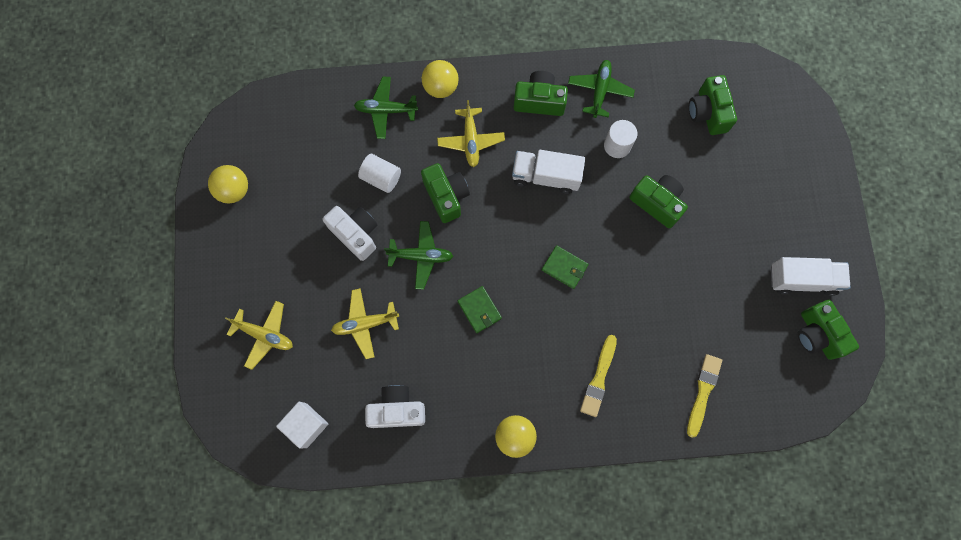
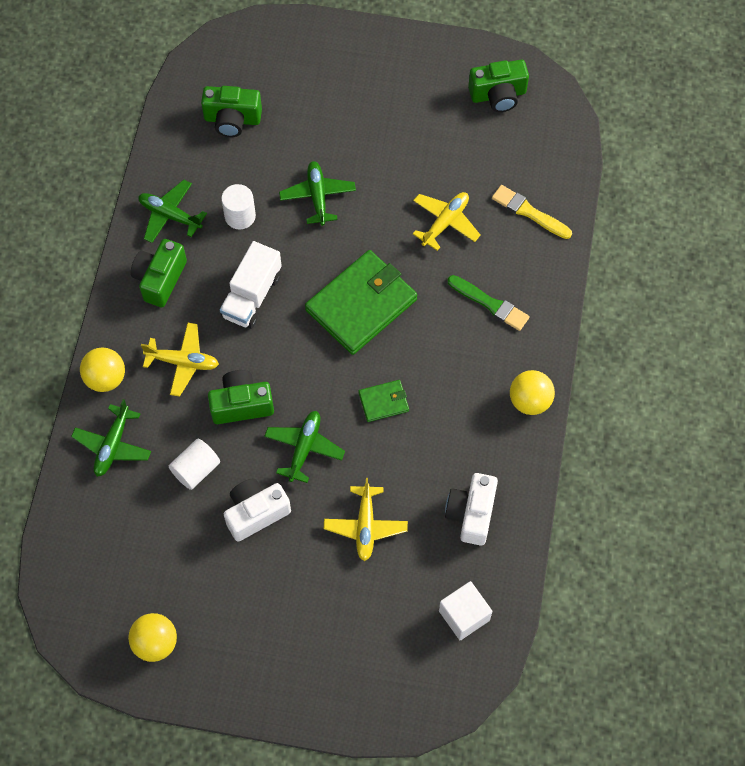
camera: 75 degrees left, 10 degrees down
(264, 335) = (347, 641): yellow plane -> yellow plane (445, 222)
(564, 267) = (361, 305): green wallet -> green wallet, size x2.13
(599, 378) = (490, 304): yellow brush -> green brush
(657, 203) = (317, 196): green camera -> green plane
(802, 280) = (439, 90): white truck -> none

